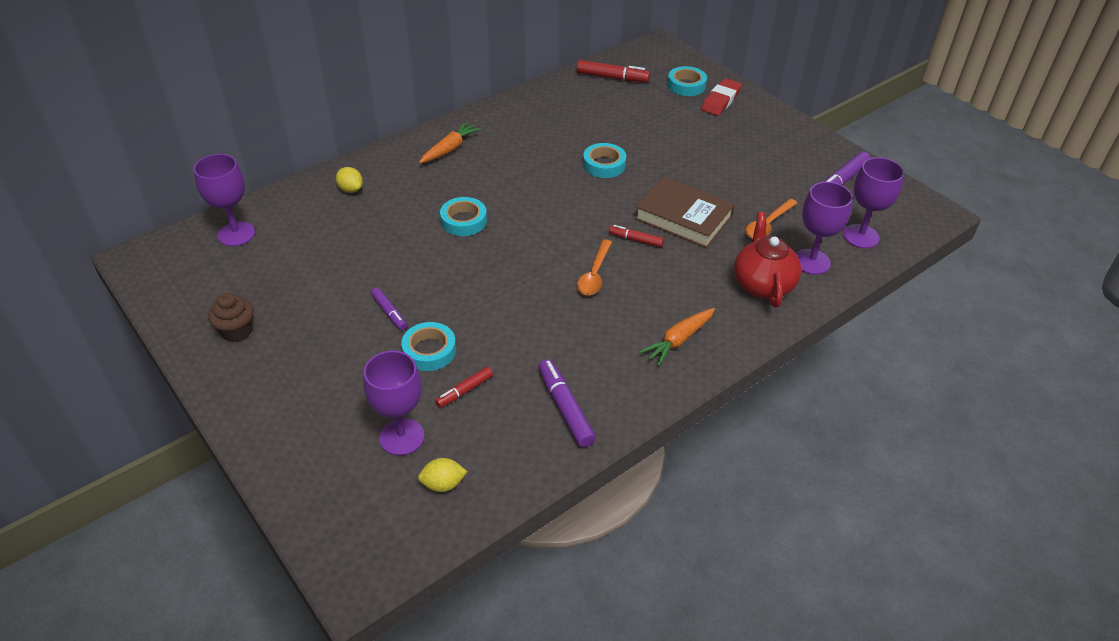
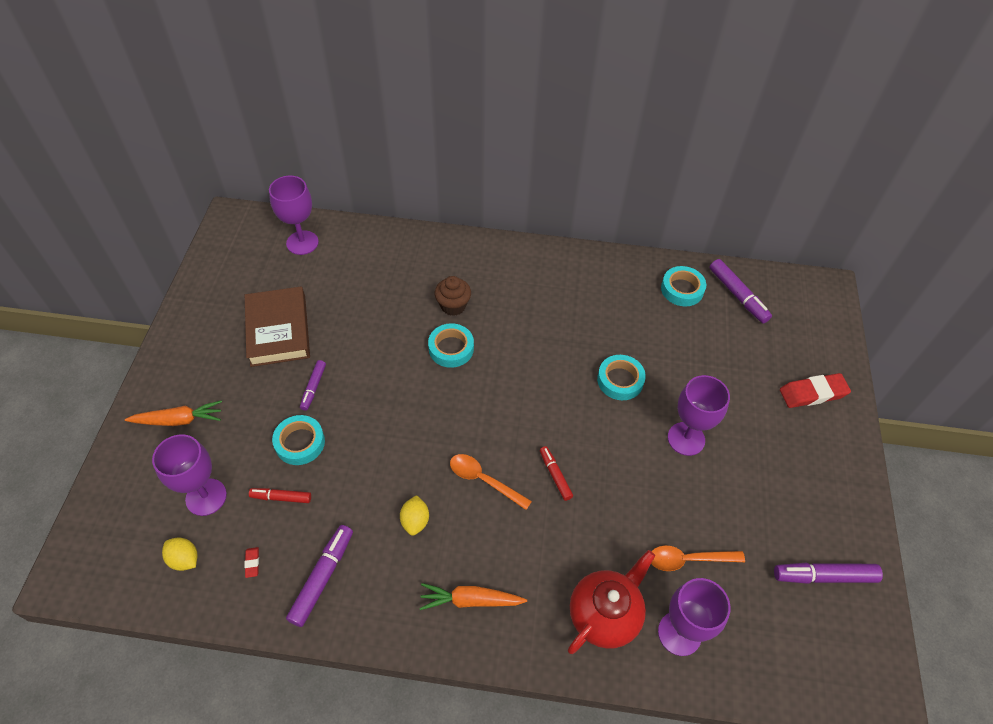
camera: 45 degrees right, 10 degrees up
(237, 331) = (217, 323): brown cupcake -> brown cupcake (453, 306)
(351, 189) = (410, 259): yellow lemon -> yellow lemon (415, 521)
(450, 149) = (519, 273): orange carrot -> orange carrot (179, 420)
(501, 442) = (252, 563): none -> red eraser
(594, 275) = (483, 480): orange spoon -> orange spoon turned 60 degrees clockwise
(612, 77) = (738, 295): red marker -> purple marker
(683, 217) = (622, 488): brown book -> brown book (278, 330)
(686, 85) = (799, 352): turquoise tape -> turquoise tape (682, 289)
(860, 236) = (764, 651): purple goblet -> purple goblet (686, 439)

